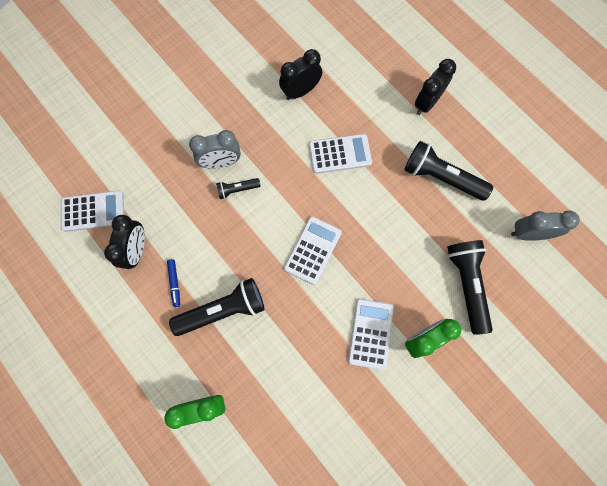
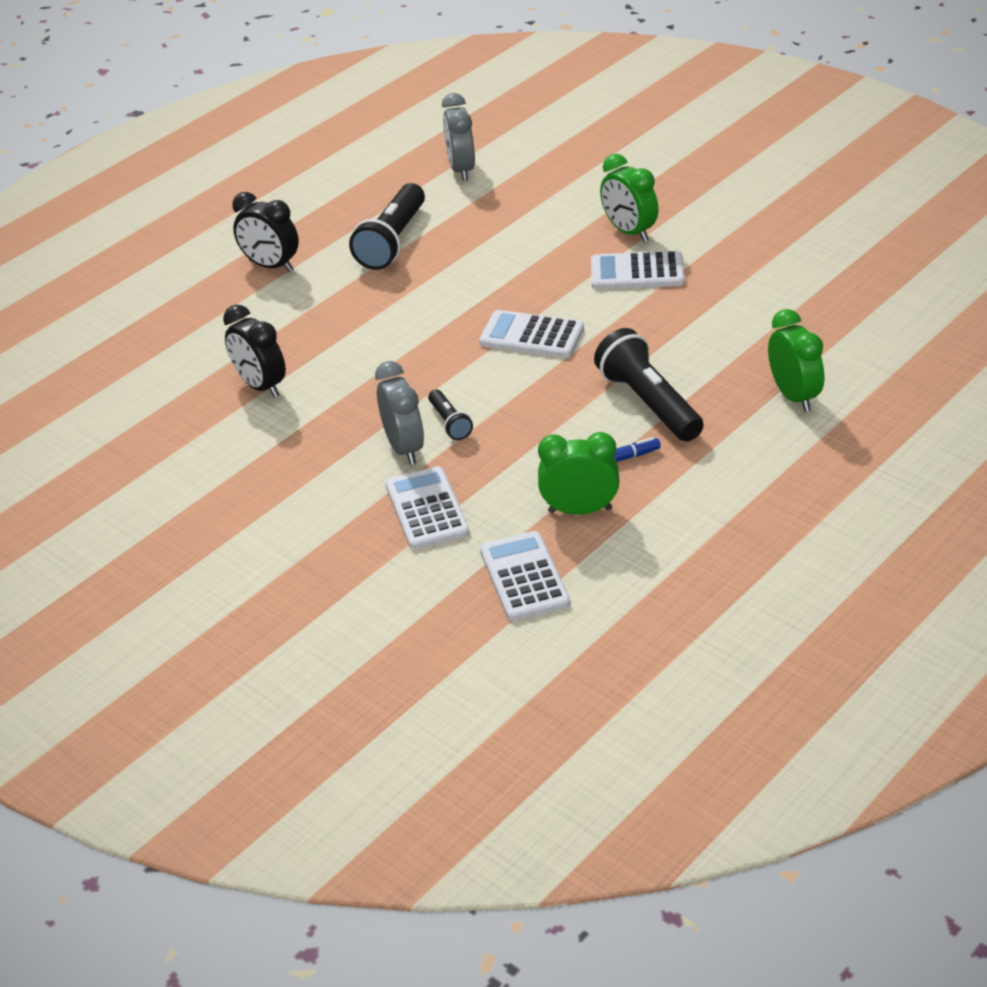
camera: 95 degrees left, 35 degrees down
(137, 250) = (580, 510): black clock -> green clock
(340, 154) = (369, 332): white calculator -> white calculator (427, 509)
(466, 285) = (545, 207): black flashlight -> none

